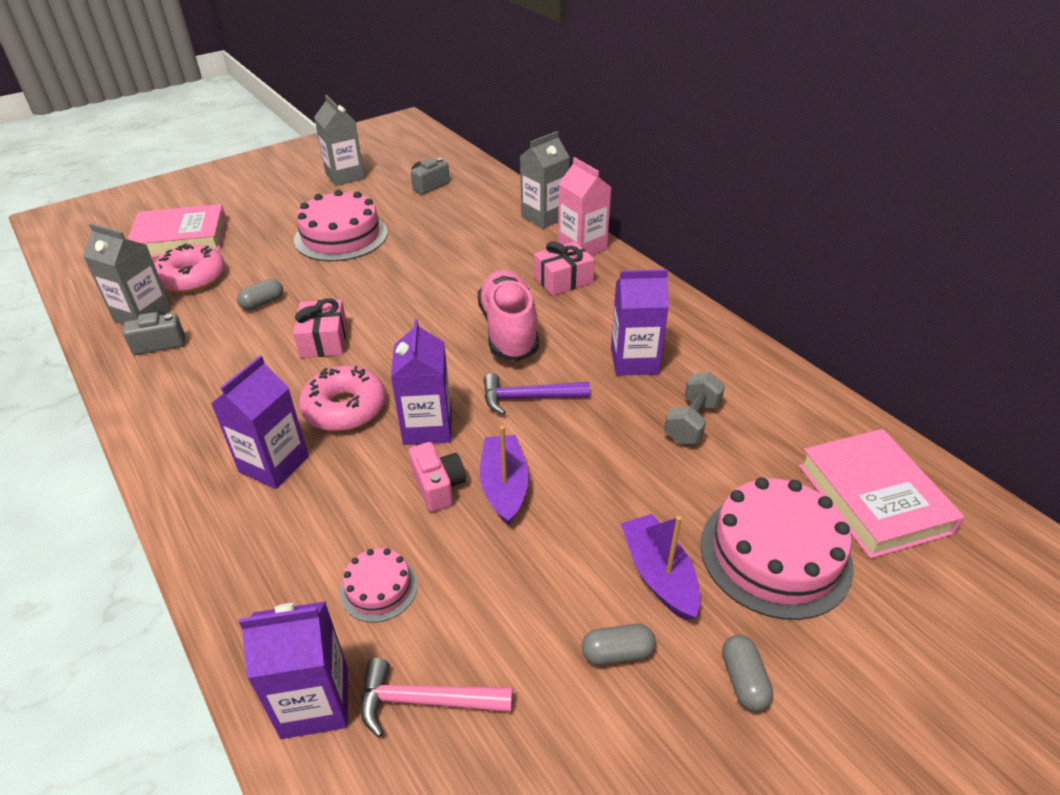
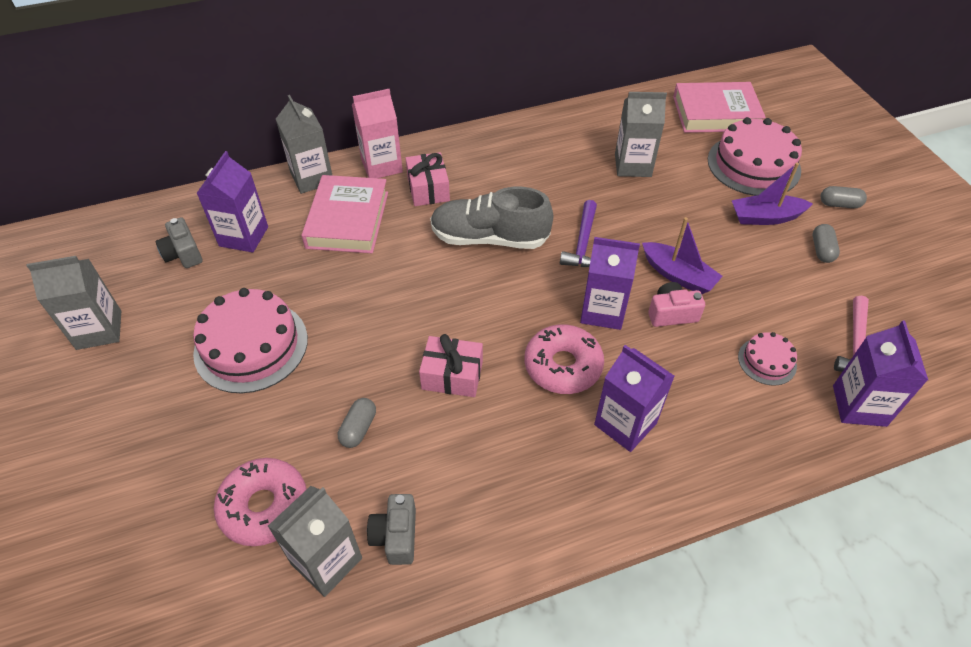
camera: 75 degrees left, 10 degrees up
(181, 239) = (149, 526): pink book -> pink book (348, 220)
(263, 303) = (358, 428): grey capsule -> grey capsule turned 45 degrees clockwise
(504, 486) = (678, 275): purple boat -> purple boat turned 150 degrees counterclockwise
(508, 330) = (489, 238): pink shoe -> grey shoe
(634, 361) = (557, 175): purple carton -> purple carton (244, 236)
(692, 422) = (633, 165): grey dumbbell -> grey carton

